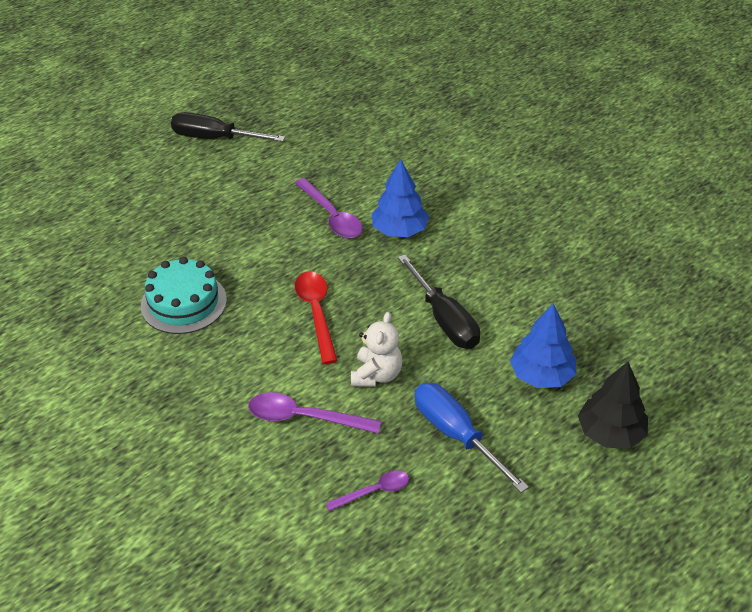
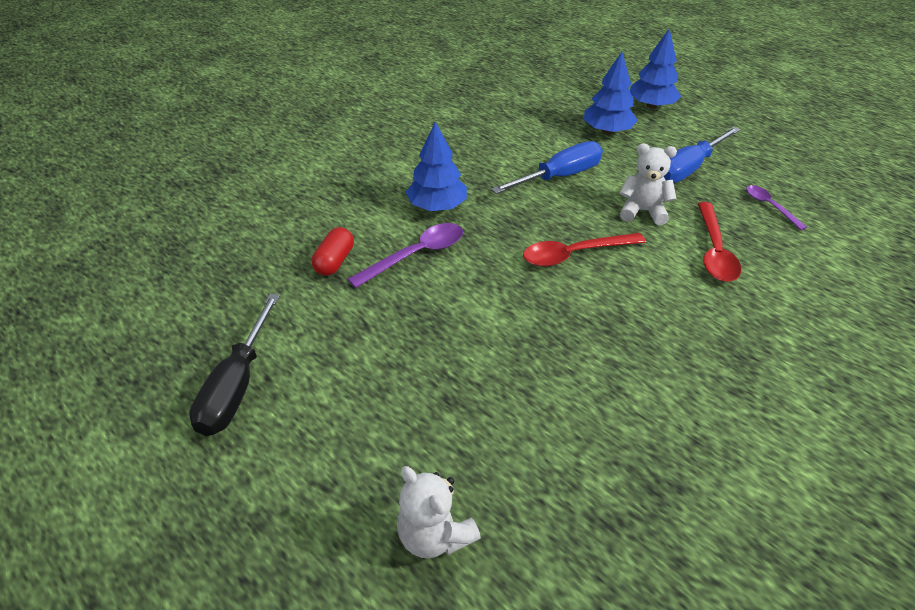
camera: 95 degrees left, 0 degrees up
(79, 219) = (434, 535): none -> white teddy bear
(183, 303) = (589, 366): turquoise cake -> none
(304, 418) = (714, 251): purple spoon -> red spoon
(331, 173) = (335, 261): none -> red capsule
(444, 320) = (559, 176): black screwdriver -> blue screwdriver
(610, 433) = (651, 106): black tree -> blue tree

